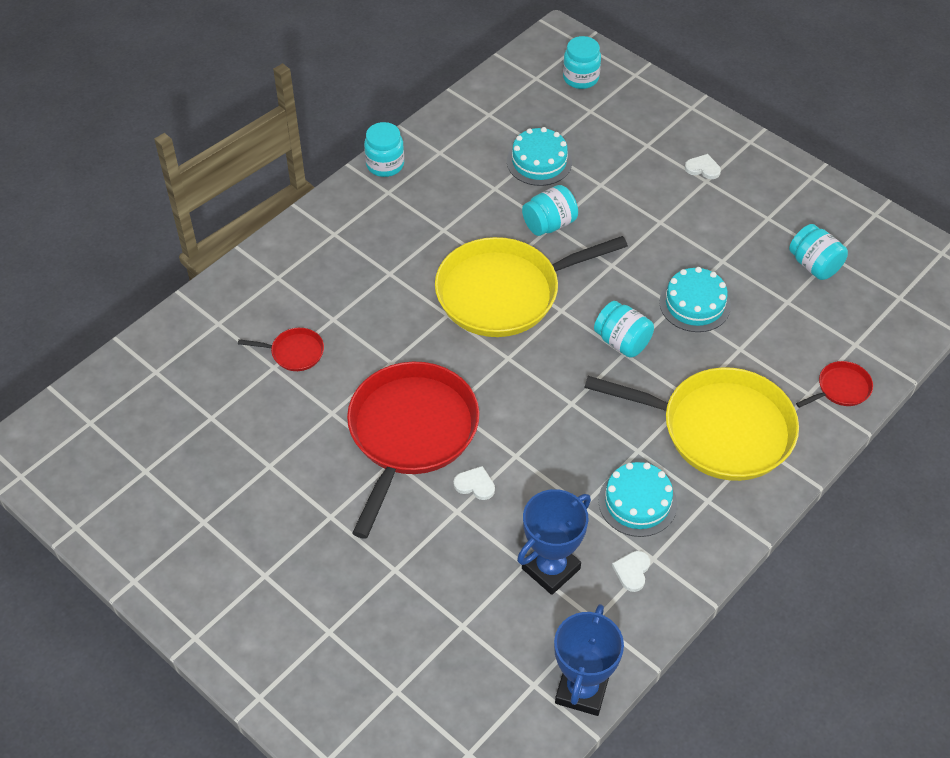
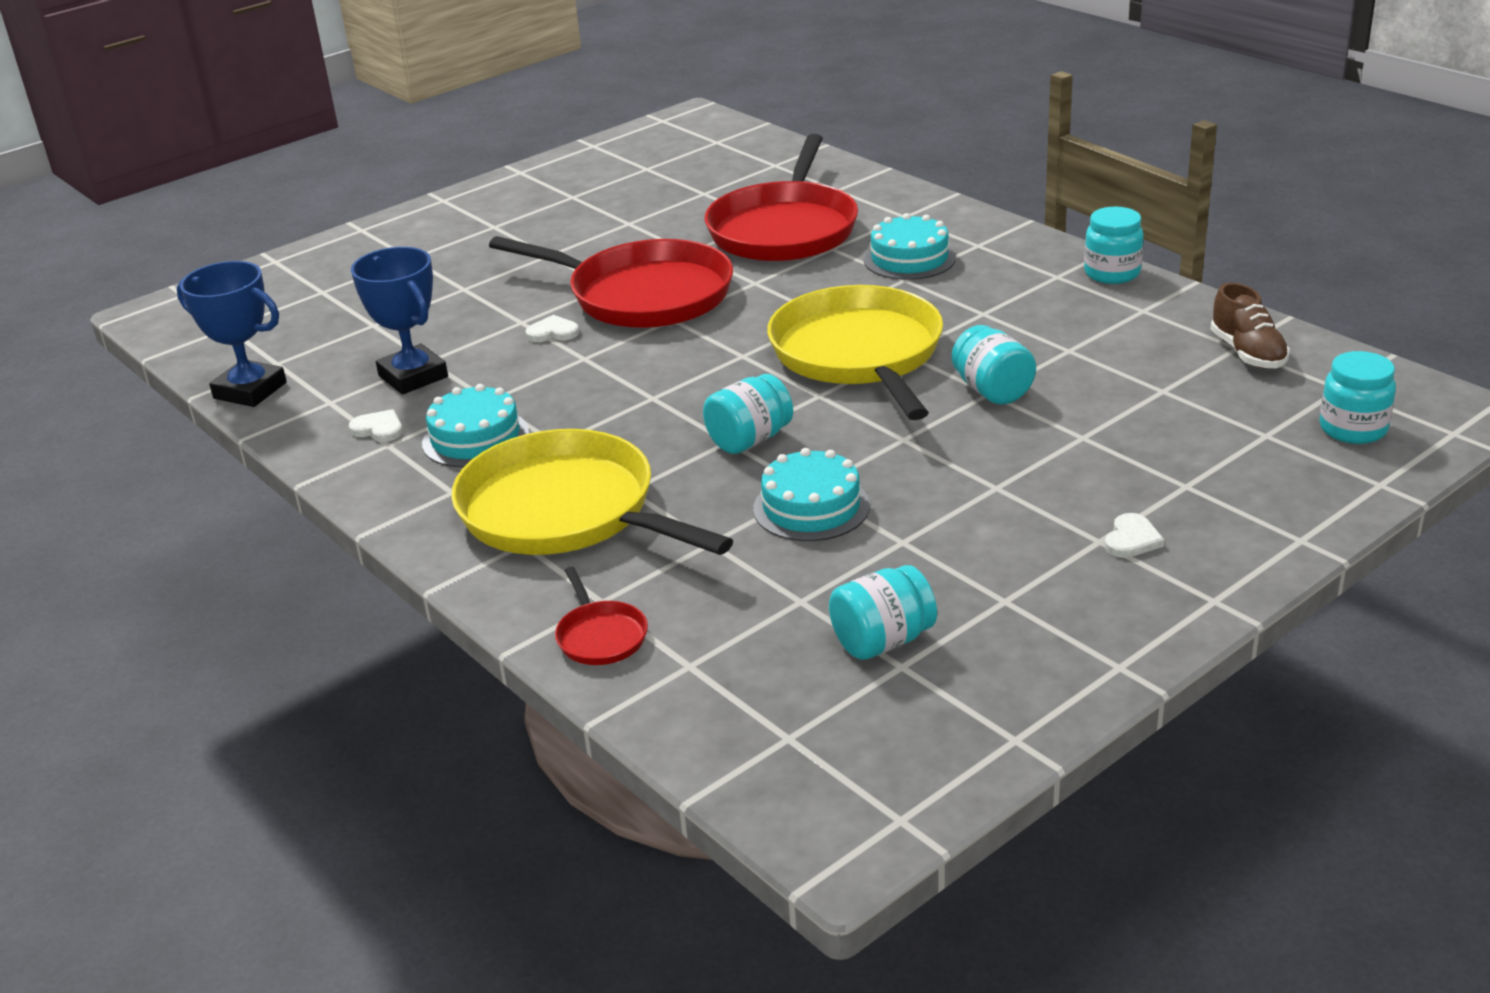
camera: 100 degrees right, 20 degrees down
(294, 352) = (784, 229): red pan -> red pan, size x2.40
(475, 484) = (553, 332): white heart -> white heart turned 120 degrees counterclockwise
(496, 110) = (1247, 353): none -> brown shoe
(539, 162) = (1131, 386): turquoise cake -> turquoise cake (909, 259)
(720, 429) = (565, 511): yellow pan -> yellow pan turned 105 degrees clockwise

